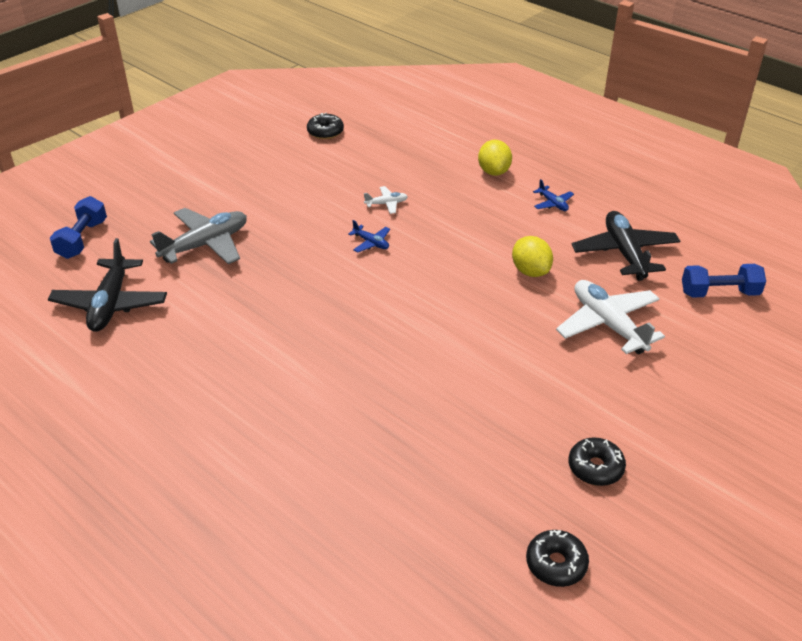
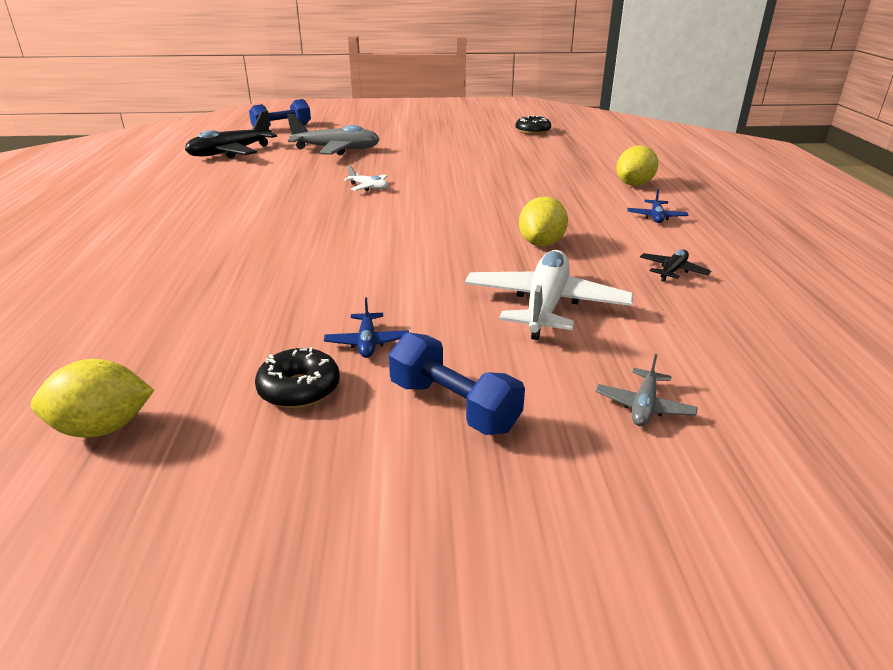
camera: 45 degrees right, 10 degrees down
(371, 243) = (442, 184): blue plane -> blue plane (367, 342)
(386, 204) = (499, 171): white plane -> white plane (369, 187)
(556, 564) = (103, 428): black donut -> yellow lemon
(624, 253) = (672, 271): black plane -> black plane, size x0.46
(719, 293) = (744, 346): blue dumbbell -> blue dumbbell (453, 406)
(732, 361) = (644, 406): none -> grey plane

